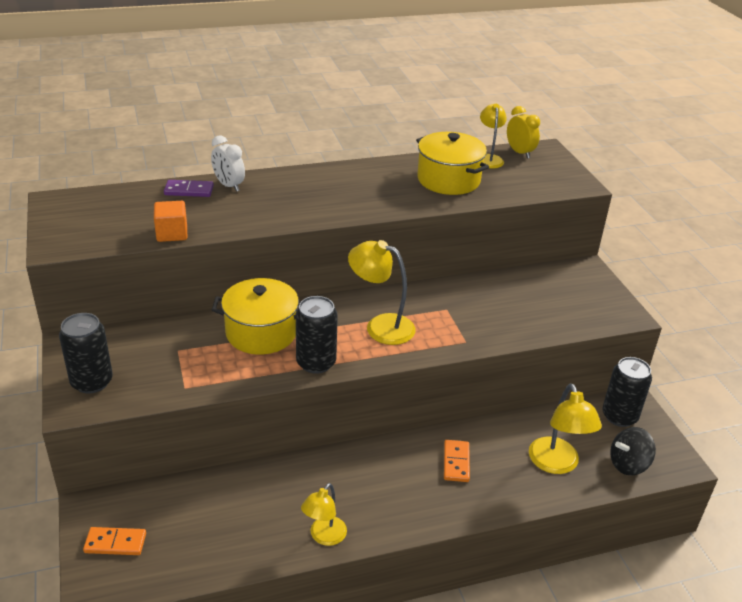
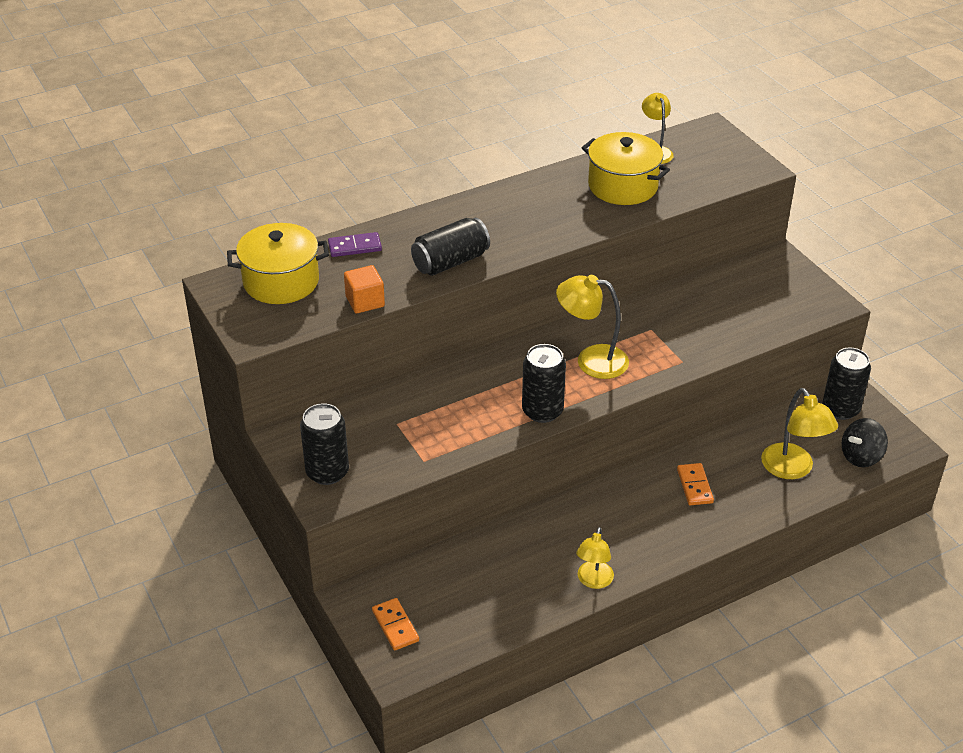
camera: 10 degrees left, 5 degrees up
(115, 543) = (395, 626): orange domino -> orange domino turned 75 degrees clockwise
(229, 185) = (394, 233): white clock -> none
(261, 332) = (473, 389): yellow pot -> yellow pot (281, 281)
(265, 214) = (450, 262): none -> black can
(519, 153) = (685, 138): yellow clock -> none

